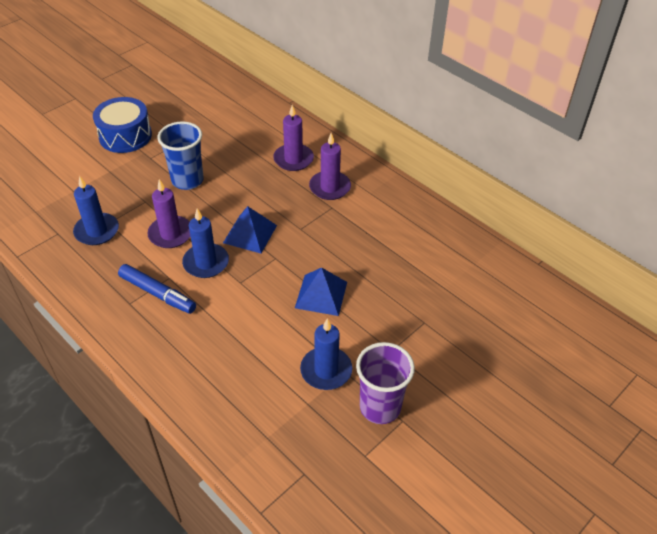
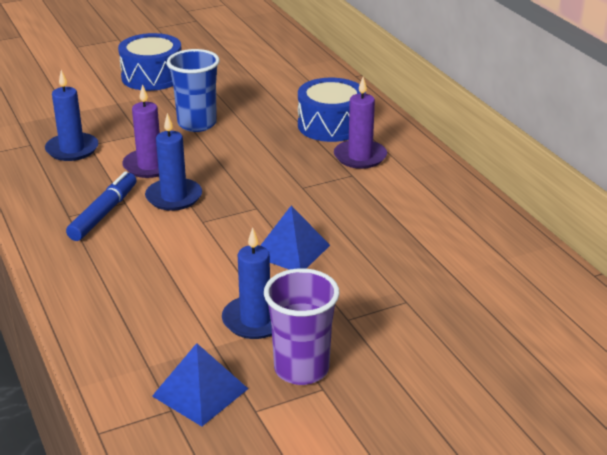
camera: 20 degrees right, 15 degrees down
(157, 293) = (104, 213): blue marker -> blue marker turned 120 degrees counterclockwise
(250, 234) = (239, 181): blue pyramid -> blue pyramid (200, 392)
(293, 159) = (331, 125): purple candle -> blue drum

